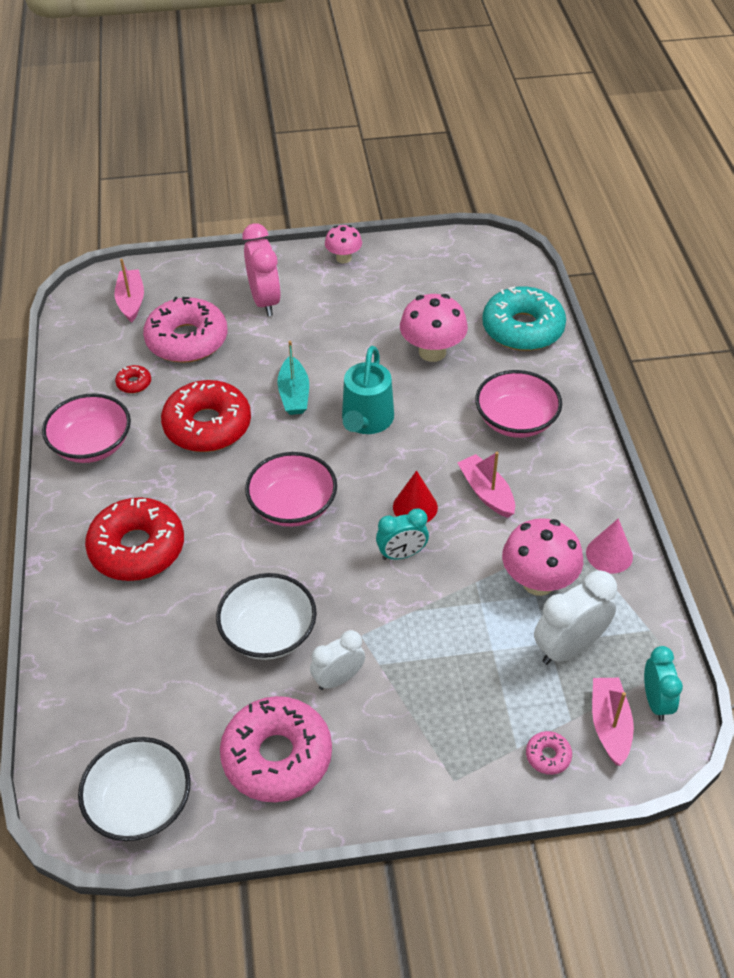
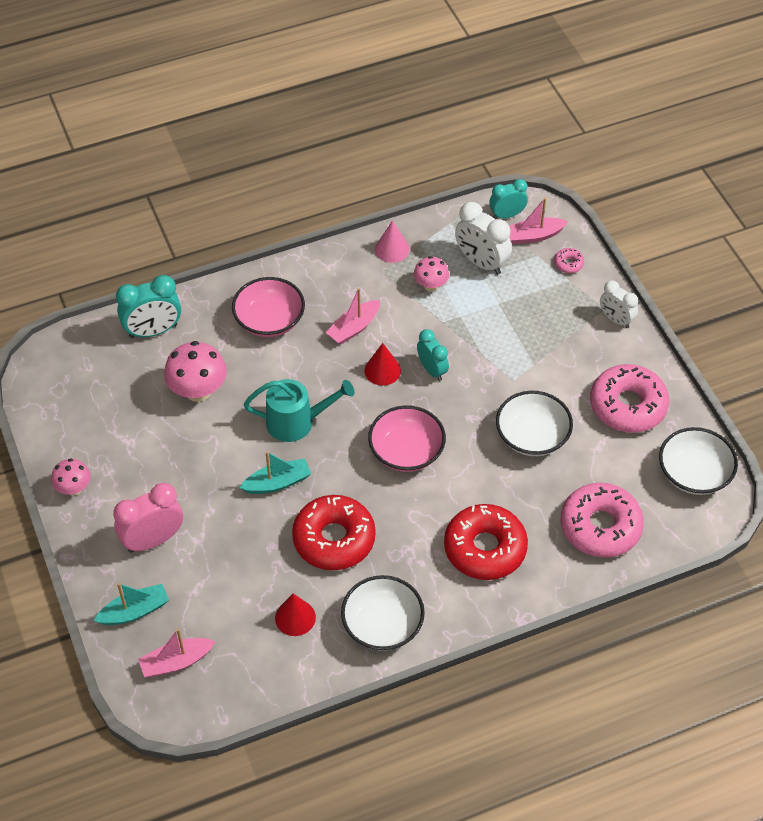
camera: 105 degrees left, 5 degrees up
(92, 445) = (382, 625): pink bowl -> white bowl
(134, 383) = (295, 617): red donut -> red cone
(187, 340) = (224, 591): pink donut -> pink donut (600, 527)
(195, 282) = (134, 611): none -> turquoise boat
(338, 679) = (555, 385): white clock -> white clock (616, 319)
(522, 329) = (153, 331): turquoise donut -> turquoise clock
(538, 582) = (430, 286): pink mushroom -> pink mushroom, size x0.60

